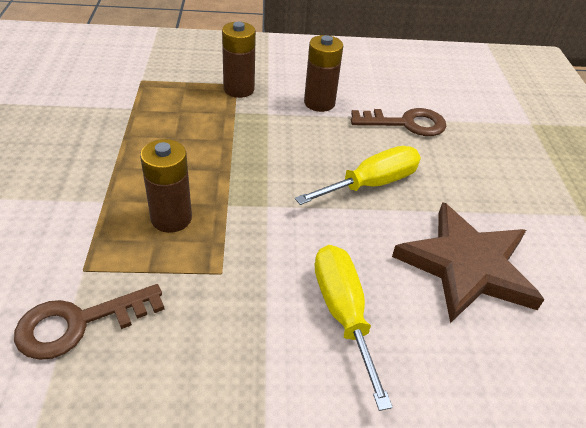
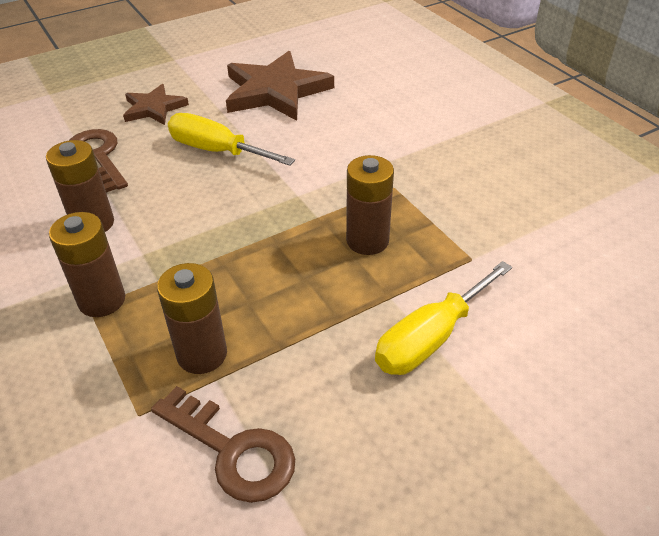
camera: 115 degrees left, 0 degrees up
(78, 323) = (512, 231): brown key -> brown key (233, 451)
(155, 109) = (202, 354): none -> brown battery
(343, 313) = (370, 125): yellow screwdriver -> yellow screwdriver (430, 338)
(473, 171) = (154, 108): none -> brown star

